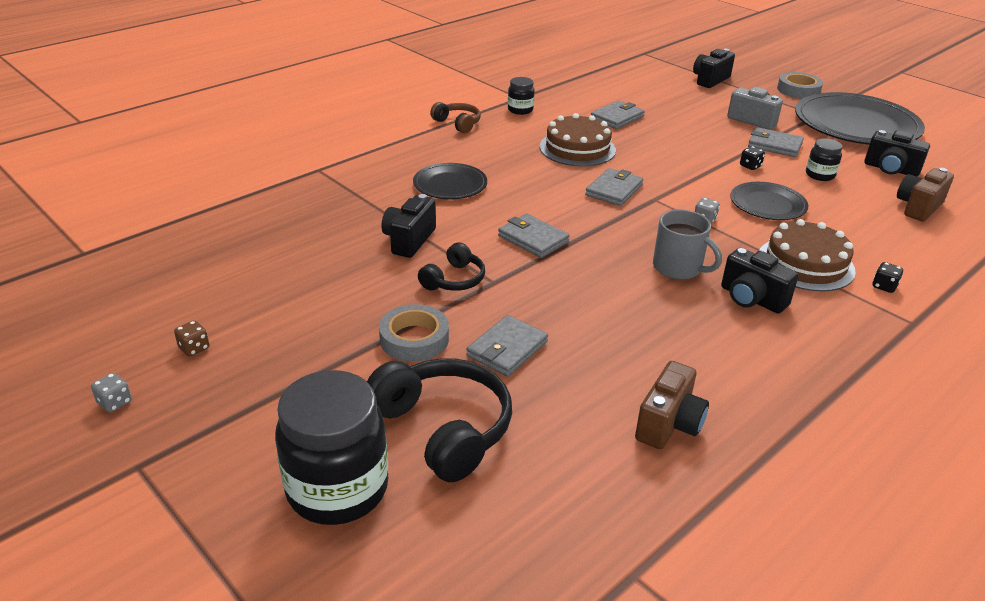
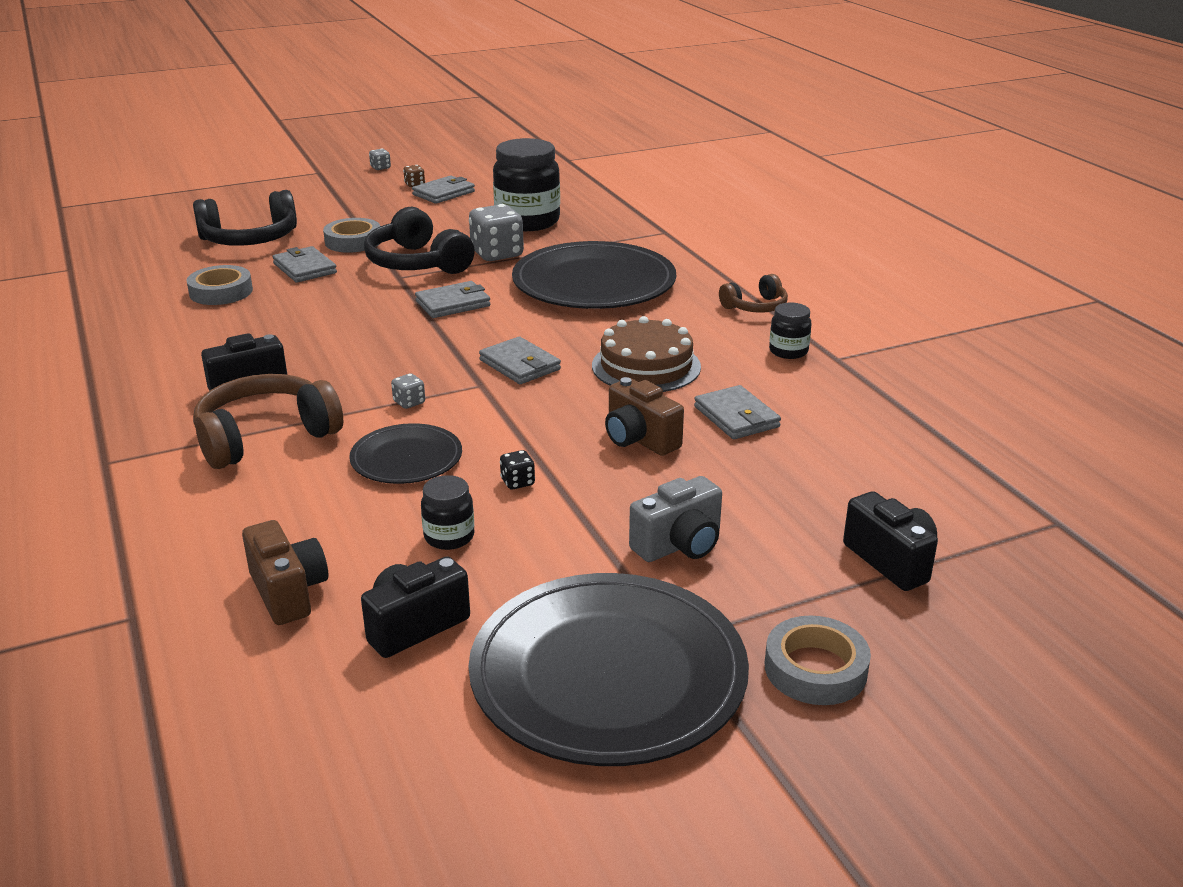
camera: 110 degrees right, 5 degrees down
(337, 489) = (238, 210): black jar -> black jar (527, 221)
(409, 240) = (497, 254): black camera -> grey dice
(450, 184) = (594, 283): black plate -> black plate, size x1.92
(454, 280) = (417, 263): black headphones -> black headphones, size x1.76
(602, 388) = (221, 292): none -> grey tape
(669, 424) = (156, 306): brown camera -> brown camera (639, 439)
(678, 268) = (334, 361): grey mug -> none
(774, 145) = (572, 531): grey wallet -> grey wallet (443, 193)
(805, 264) = (265, 437): brown cake -> brown headphones
(884, 286) = (174, 472): black dice -> none

